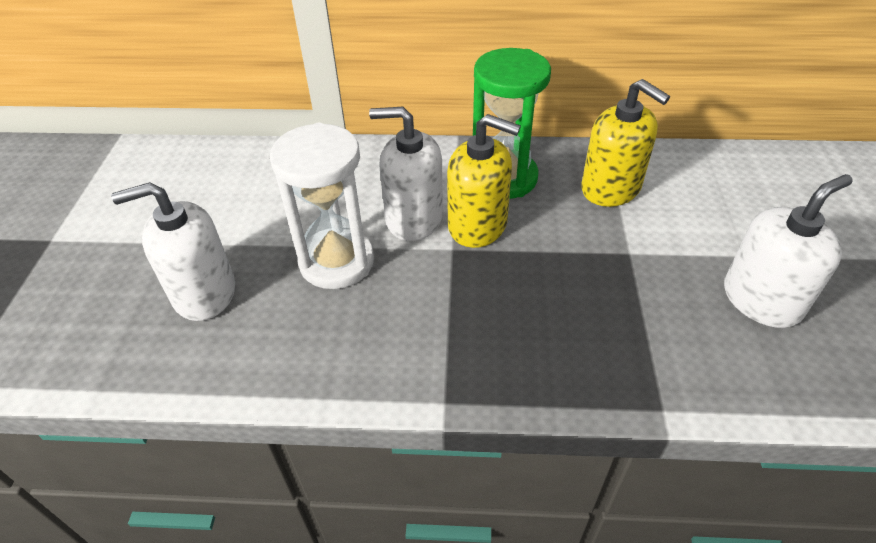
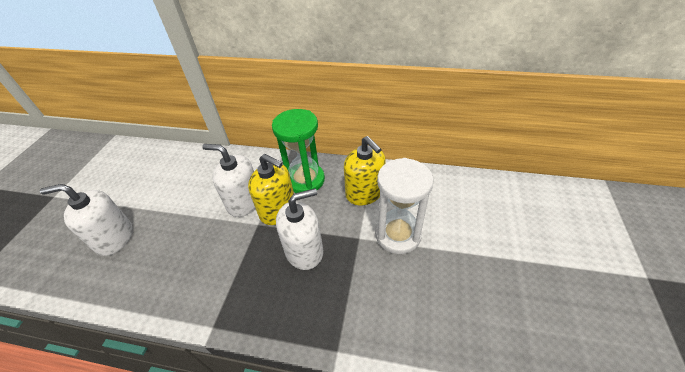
camera: 10 degrees right, 0 degrees up
(337, 262) = (191, 226): white hourglass -> white hourglass (398, 235)
(761, 300) = (427, 280): white soap dispenser -> white soap dispenser (304, 251)

